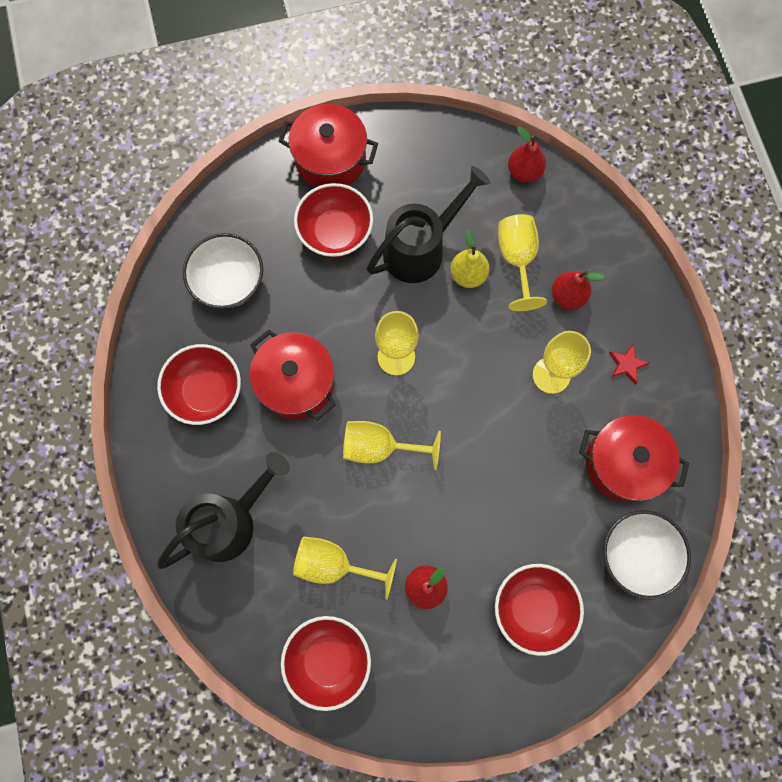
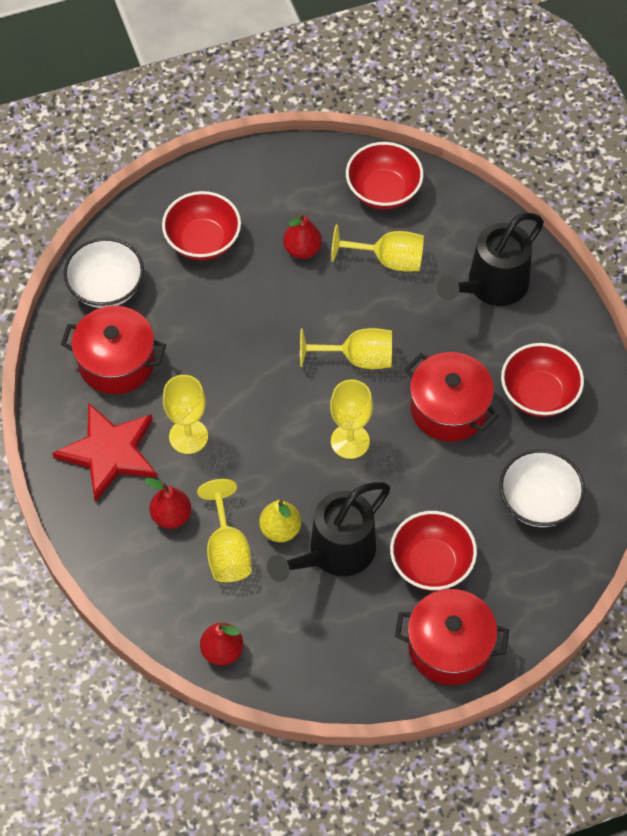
camera: 175 degrees right, 15 degrees down
(627, 364) = (109, 453): red star -> red star, size x2.48

